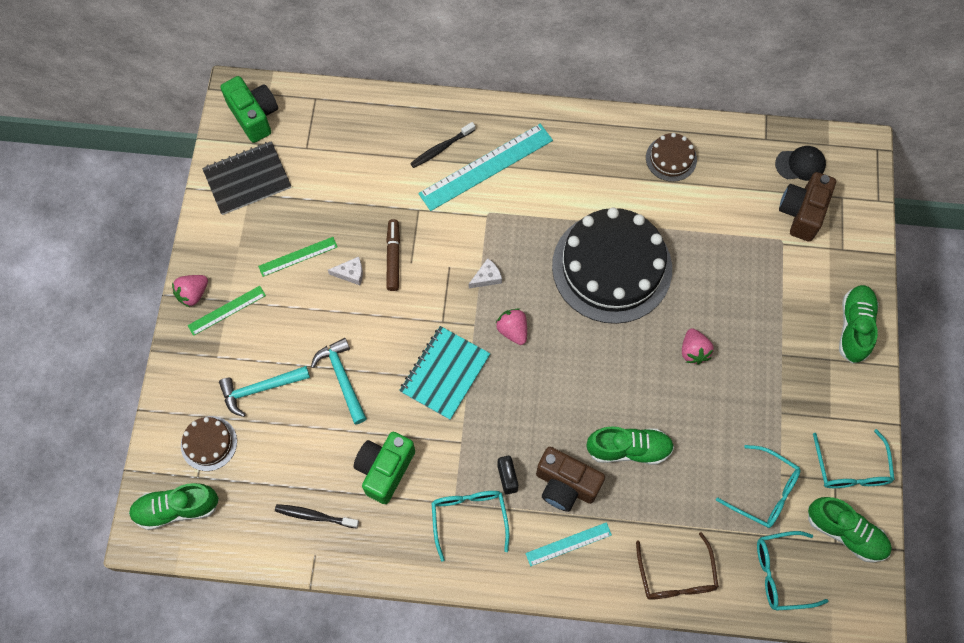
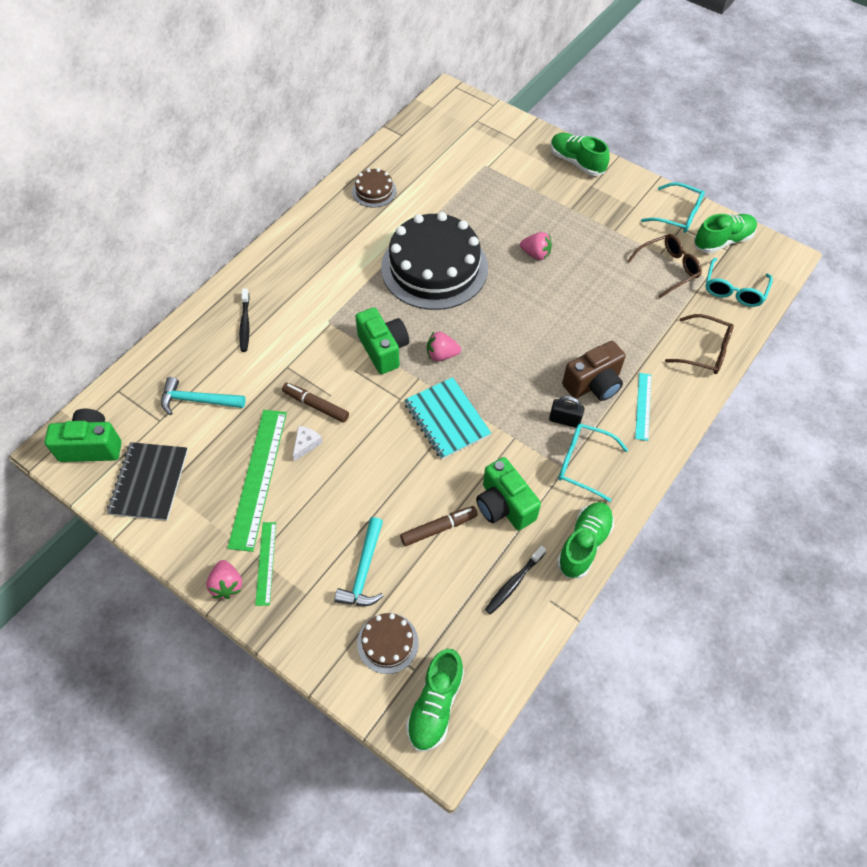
camera: 60 degrees left, 10 degrees down
(298, 256) = (258, 477): green ruler -> green ruler, size x1.88
(332, 426) = (439, 528): none -> brown marker
(342, 378) = (399, 498): turquoise hammer -> turquoise hammer (198, 400)
(486, 167) = (287, 303): turquoise ruler -> none
(487, 277) = (383, 349): white cheese -> green camera
(628, 449) = (588, 330): green shoe -> green shoe (583, 544)
(764, 492) = (668, 268): turquoise glasses -> brown glasses
(800, 164) = (435, 128): black cap -> none
(801, 213) = (472, 145): brown camera -> none

